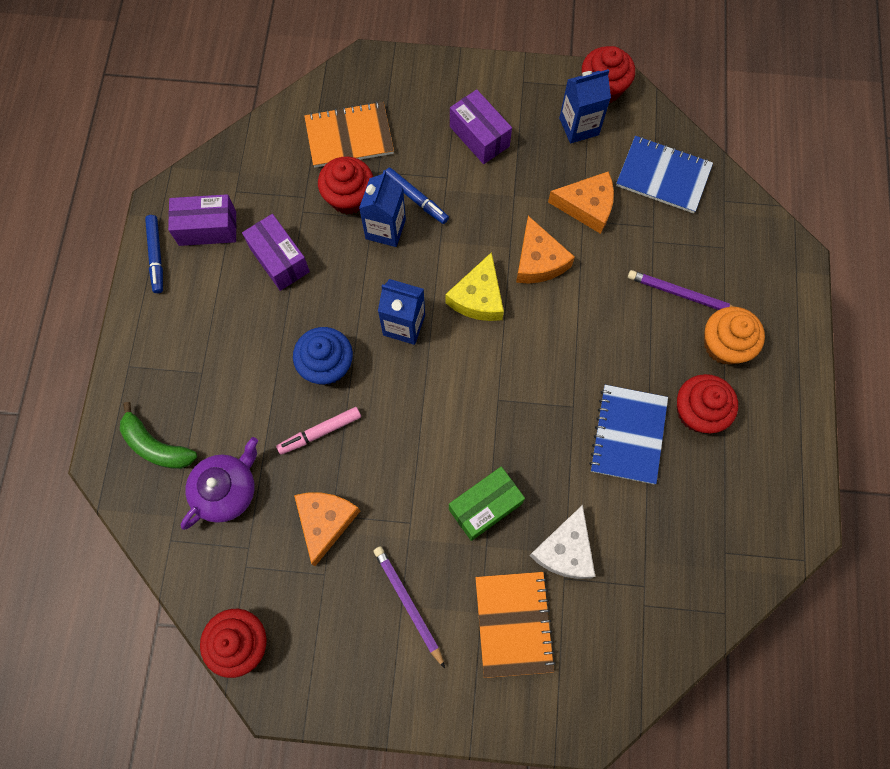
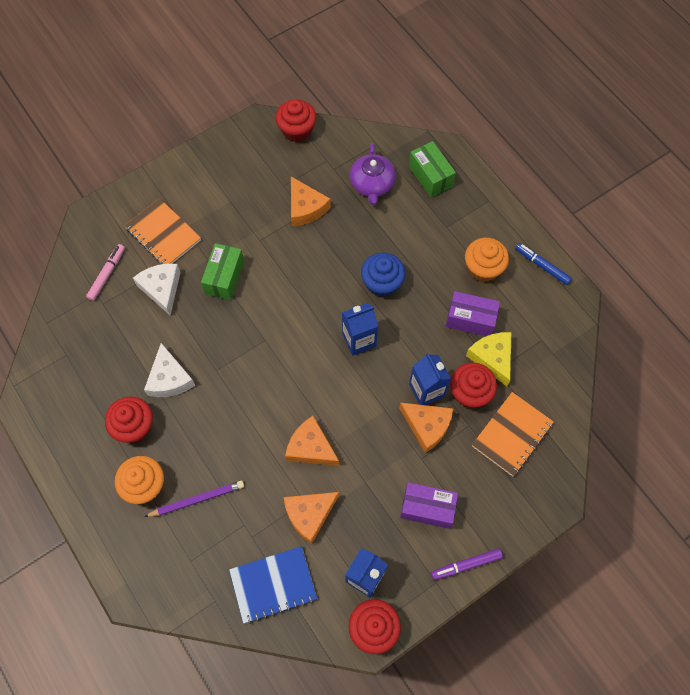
camera: 140 degrees right, 5 degrees down
(156, 446) = (430, 176): green banana -> green box
(207, 228) = (532, 304): purple box -> none
(213, 299) = (483, 268): none -> orange cupcake
(320, 432) = (351, 246): pink marker -> pink marker (107, 274)
(408, 604) = (227, 204): purple pencil -> none
(416, 199) = (427, 426): blue marker -> orange cheese
(478, 297) = (329, 392): yellow cheese -> yellow cheese (492, 358)
(487, 75) = (466, 565): none -> purple marker
(628, 435) = (169, 378): blue notebook -> white cheese

